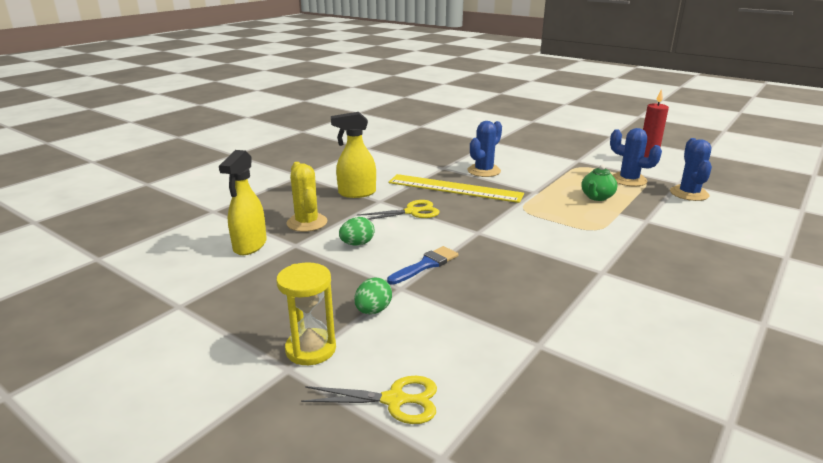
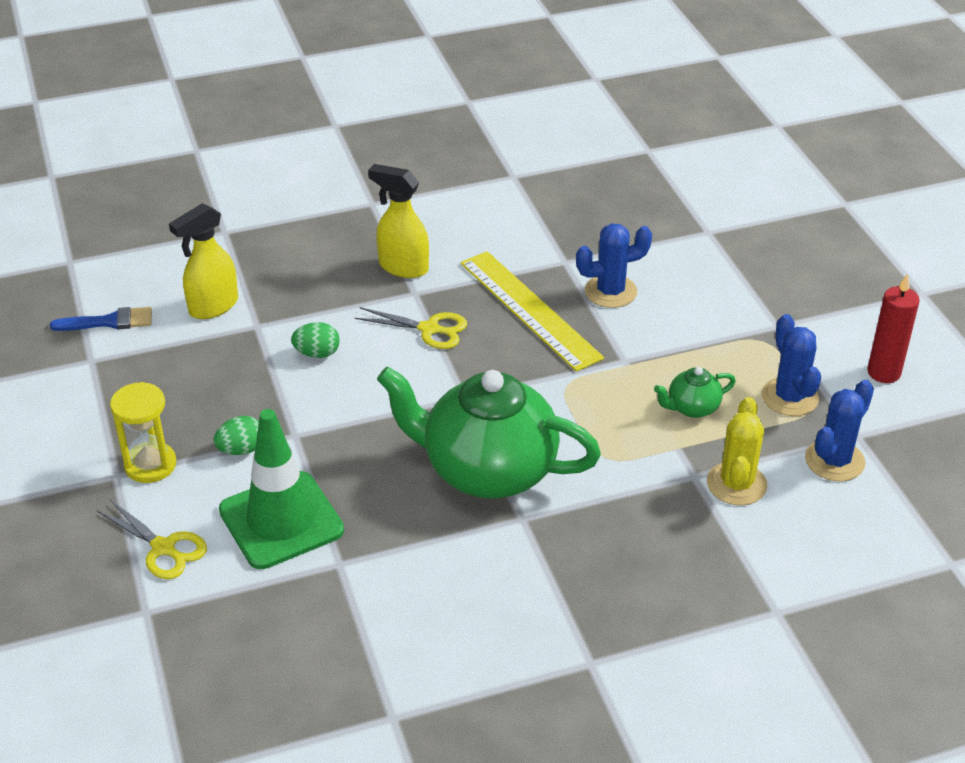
camera: 35 degrees right, 15 degrees up
(307, 223) = (299, 295): yellow cactus -> yellow cactus (736, 484)
(426, 265) = (352, 417): blue brush -> blue brush (109, 322)
(461, 338) = (281, 520): none -> green traffic cone
(546, 258) = (487, 470): none -> green teapot

